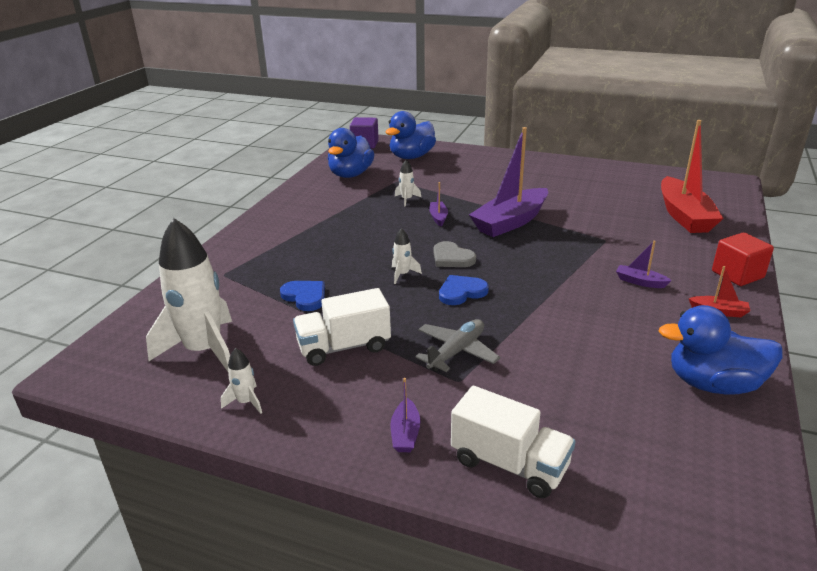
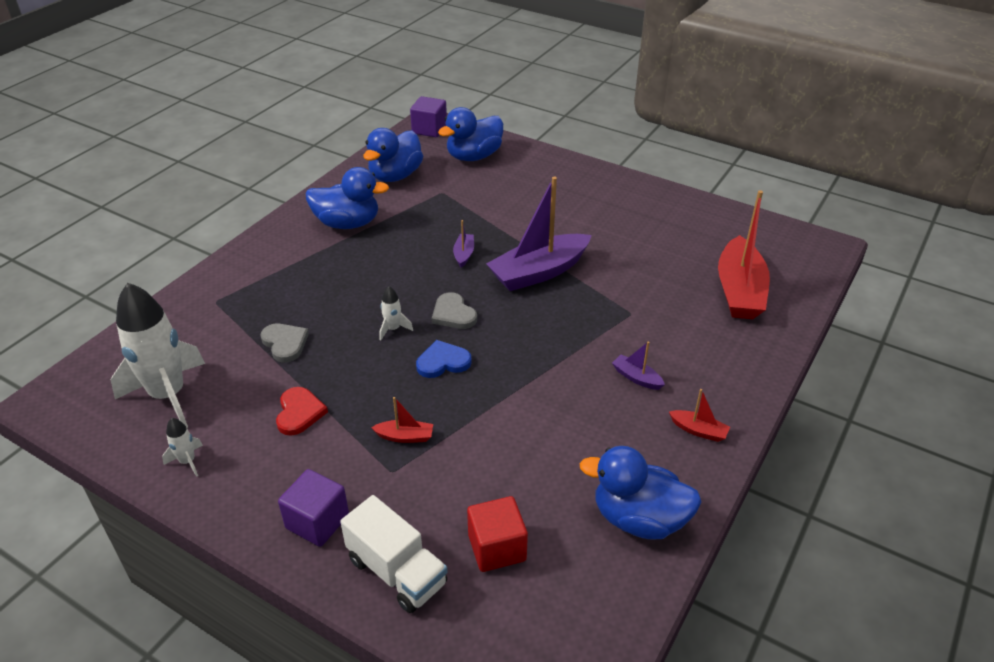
camera: 10 degrees right, 10 degrees up
(305, 297) = (285, 343): blue heart -> grey heart
(324, 208) = (347, 223): none -> blue duck
(344, 347) = (299, 413): white truck -> red heart
(405, 433) = (317, 521): purple boat -> purple cube
(407, 199) = (441, 223): white rocket -> none
(456, 352) = (405, 436): grey plane -> red boat
(737, 274) = (749, 384): red cube -> red cube (497, 548)

